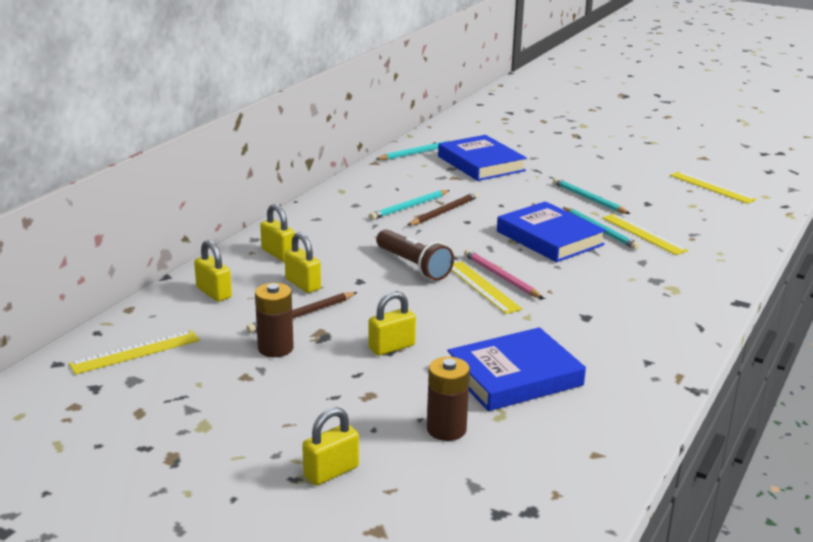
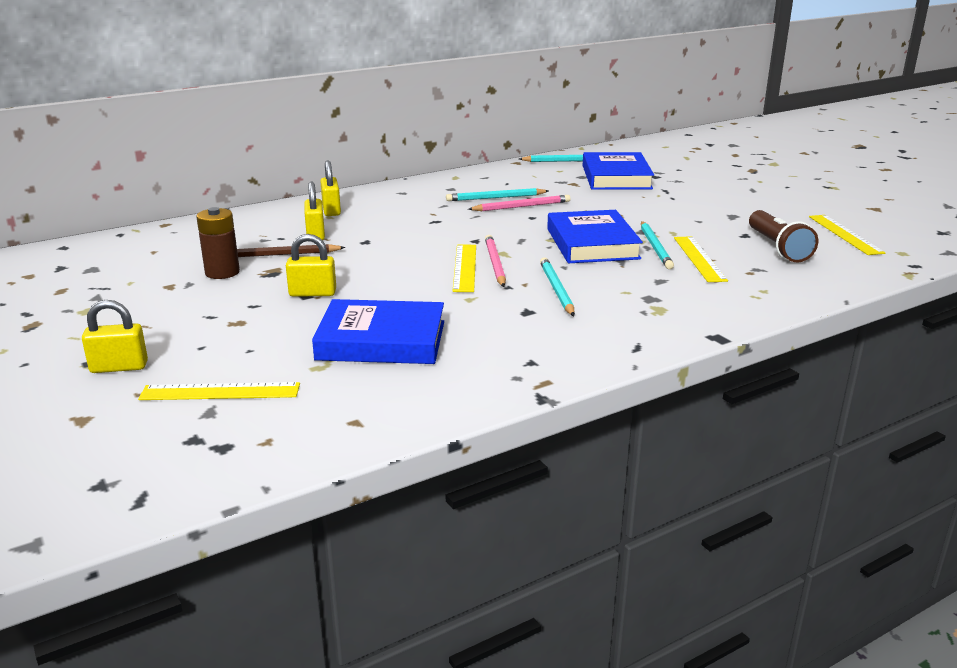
camera: 30 degrees right, 0 degrees up
(135, 352) = (123, 252): yellow ruler -> yellow ruler (220, 392)
(214, 293) = (240, 226): yellow padlock -> none
(413, 266) = (428, 240): brown flashlight -> brown flashlight (777, 248)
(444, 212) = (521, 206): brown pencil -> pink pencil
(446, 429) = (257, 364): brown battery -> none
(588, 199) = (684, 221): turquoise pencil -> turquoise pencil (556, 289)

